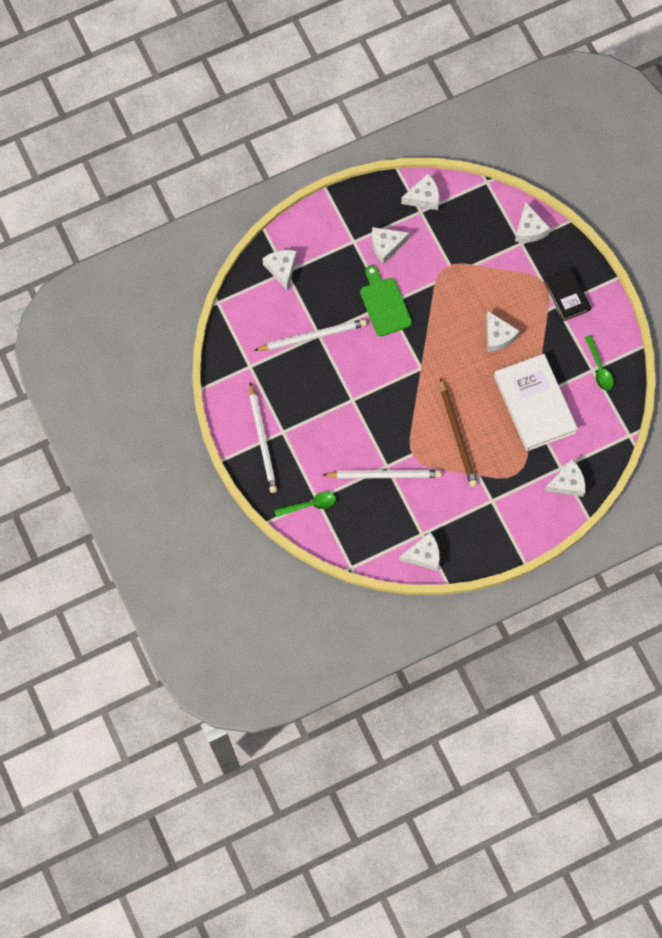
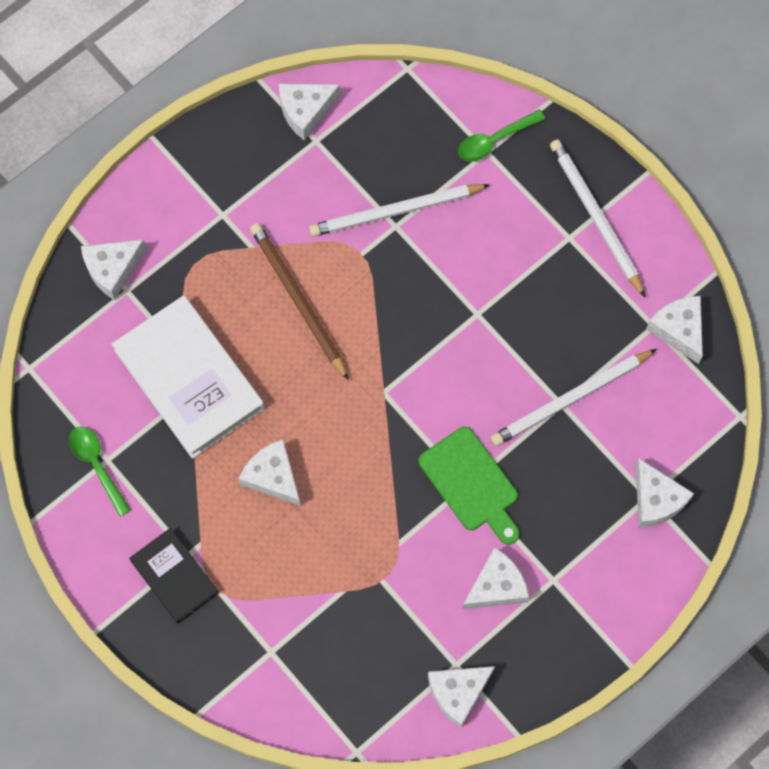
camera: 165 degrees right, 0 degrees up
(529, 229) = (263, 681): white cheese -> white cheese (679, 330)

